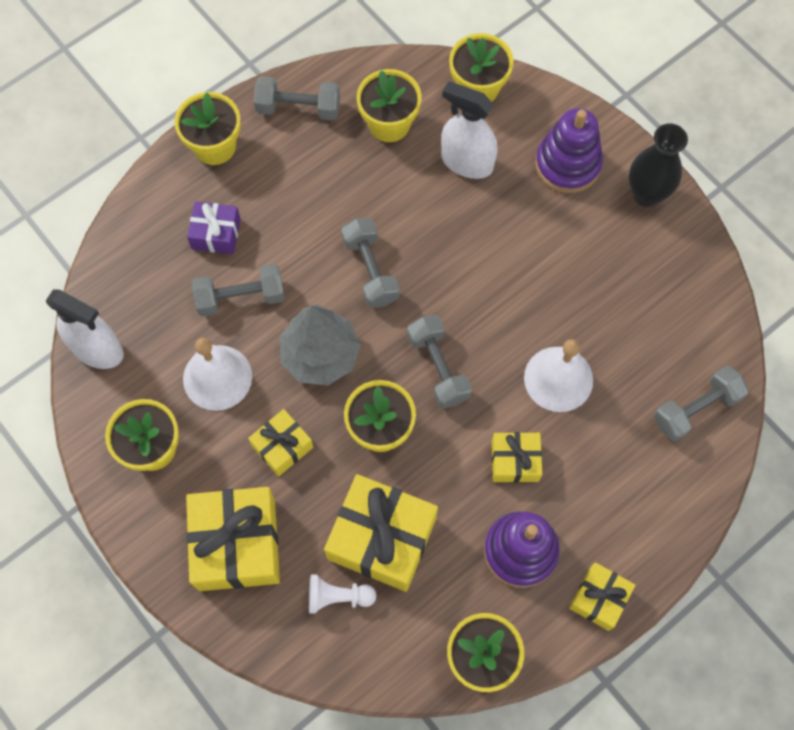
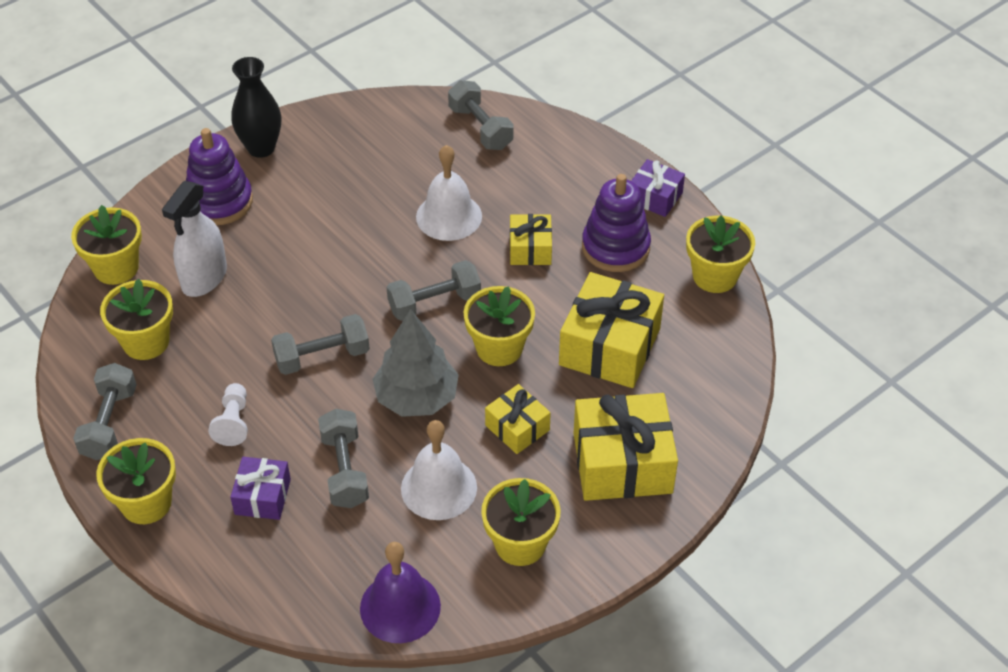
camera: 90 degrees left, 20 degrees down
(97, 349) = (400, 607): white spray bottle -> purple bell
(338, 596) = (669, 379): white pawn -> white pawn (233, 422)
(599, 598) = (655, 197): yellow gift -> purple gift

